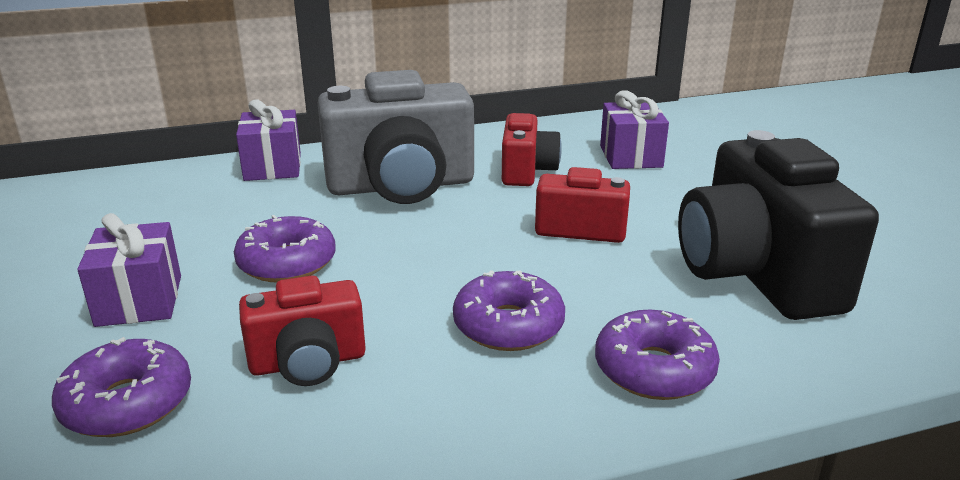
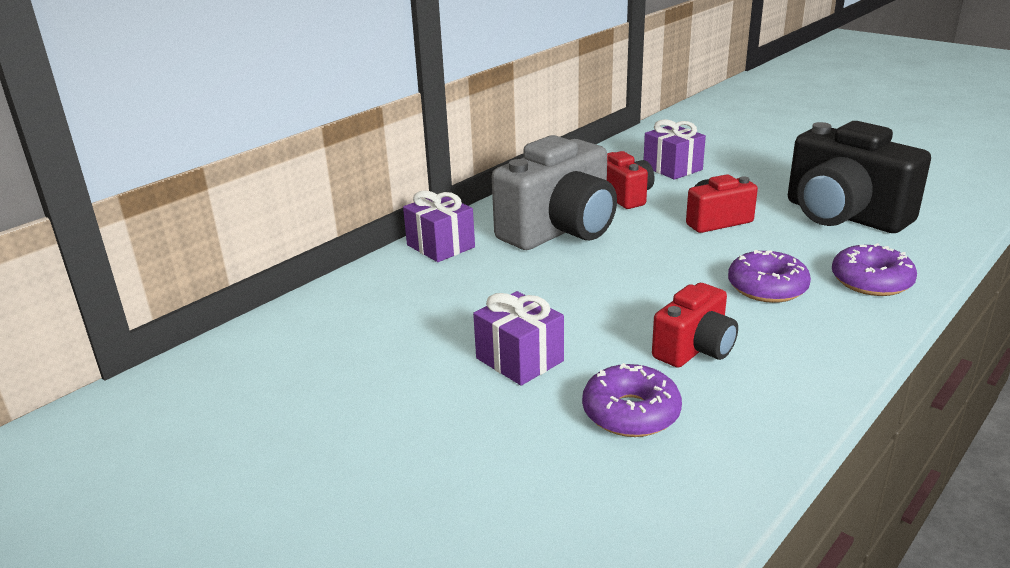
camera: 30 degrees left, 0 degrees up
(287, 263) = (574, 302): purple donut -> none

